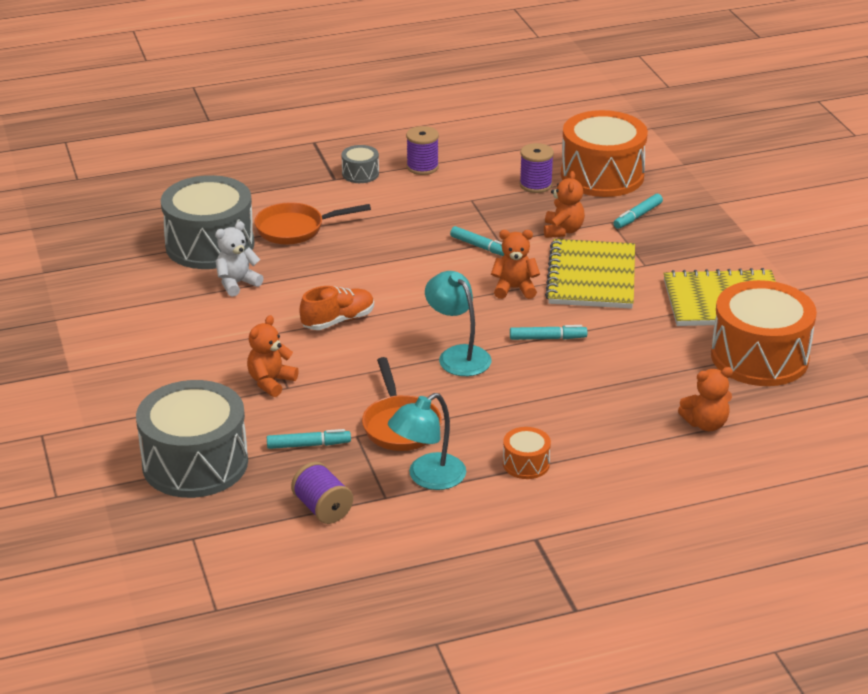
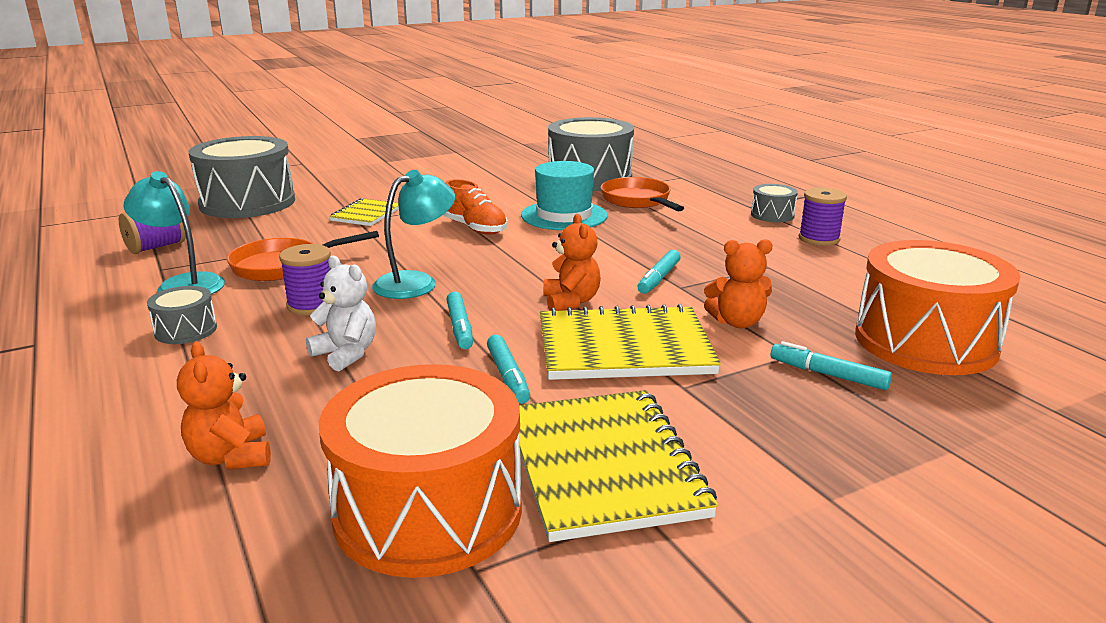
camera: 80 degrees right, 10 degrees down
(237, 283) = (528, 191): white teddy bear -> white teddy bear (346, 354)
(271, 382) = (366, 214): orange teddy bear -> yellow notebook
(308, 445) = (261, 234): turquoise marker -> turquoise marker (508, 376)
(321, 271) = (564, 215): none -> turquoise hat
(526, 464) = (186, 330): orange drum -> grey drum
(535, 185) = (845, 299): purple spool -> purple spool (312, 305)

